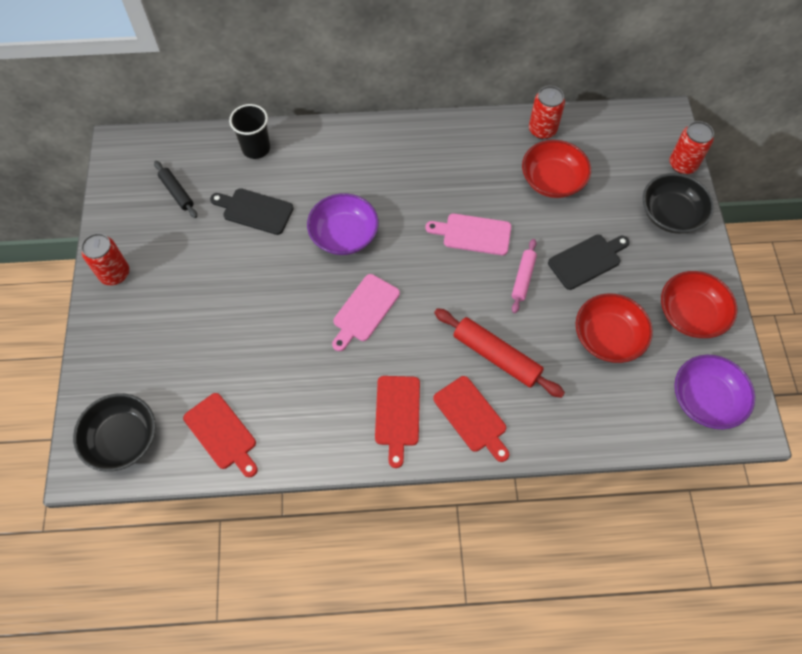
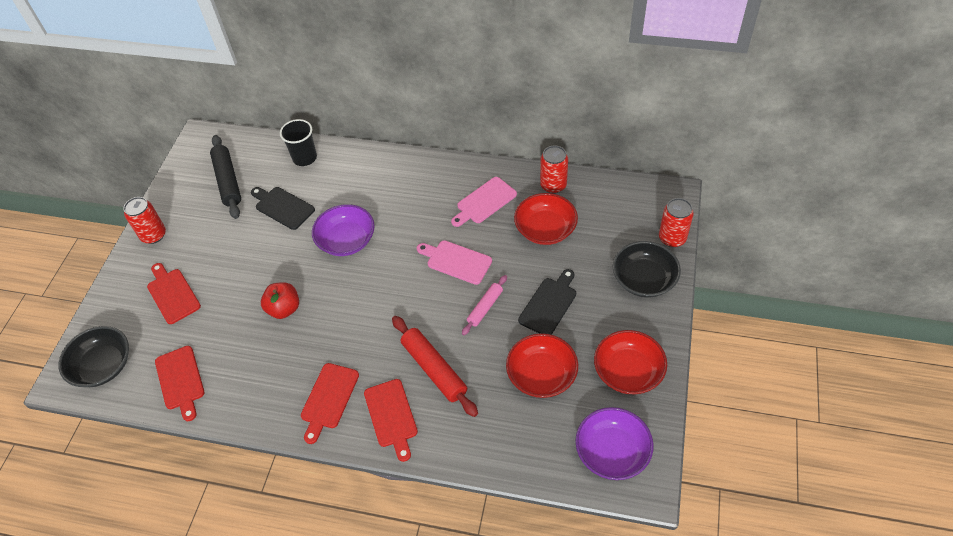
camera: 20 degrees right, 10 degrees down
(168, 338) = (172, 294): none -> red cutting board
(177, 192) = (228, 181): black rolling pin -> black rolling pin, size x1.66
(306, 327) = (284, 309): none -> red apple
(364, 310) = (337, 306): pink cutting board -> pink cutting board (484, 202)
(587, 260) = (549, 304): black cutting board -> black cutting board turned 45 degrees counterclockwise

